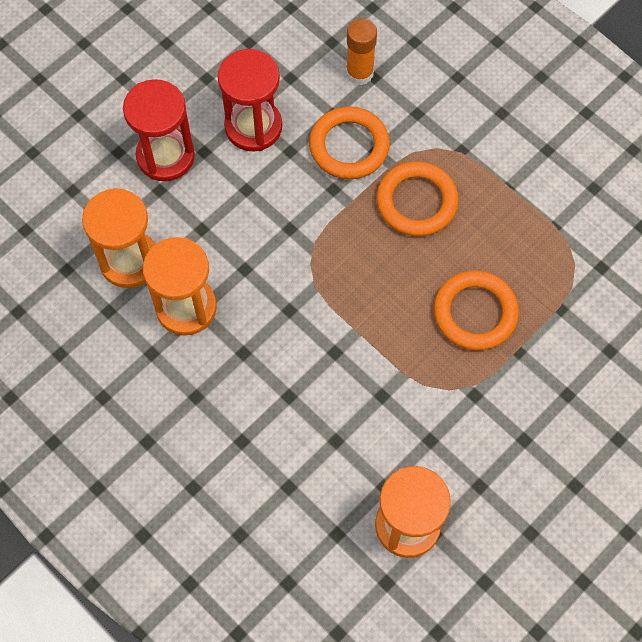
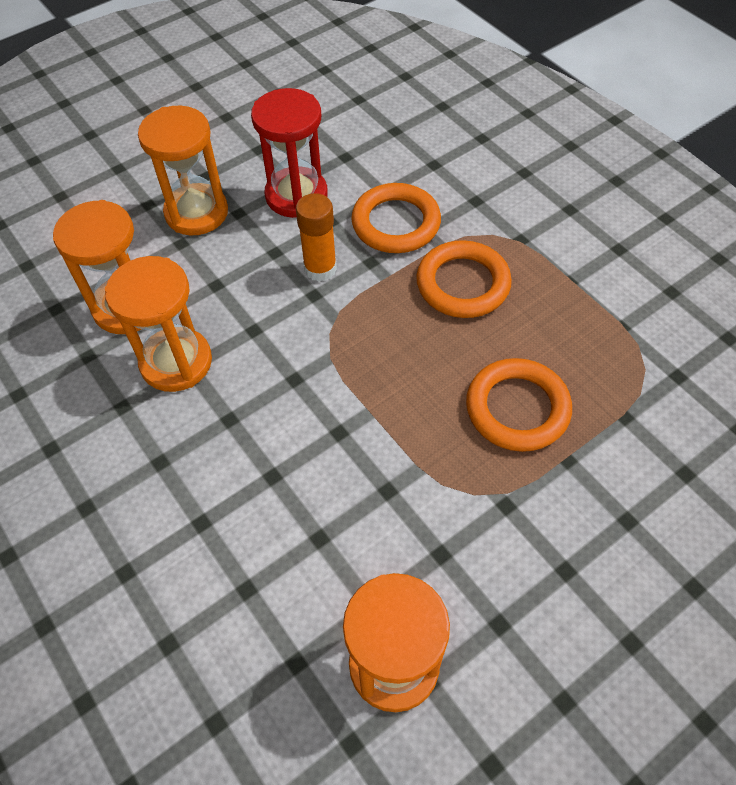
camera: 10 degrees right, 10 degrees down
(165, 156) = (196, 213): red hourglass -> orange hourglass
(359, 73) = (419, 159): orange glue stick -> orange glue stick (320, 268)

